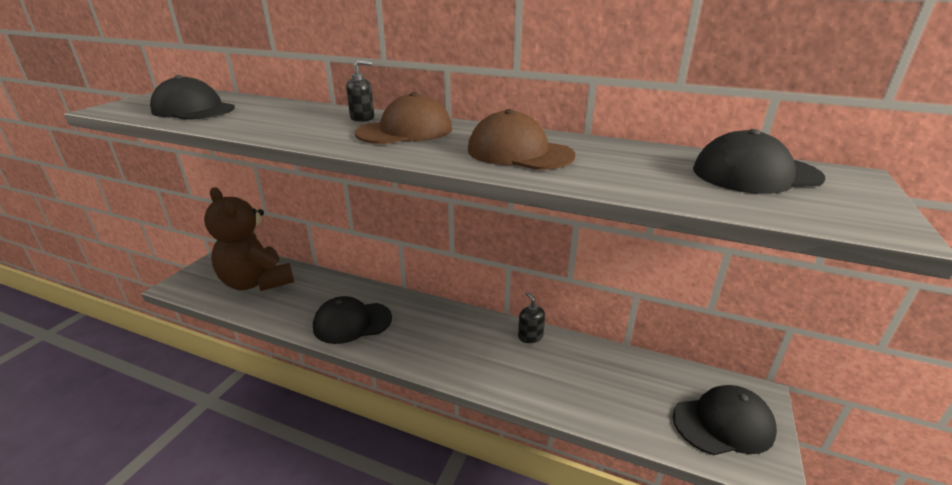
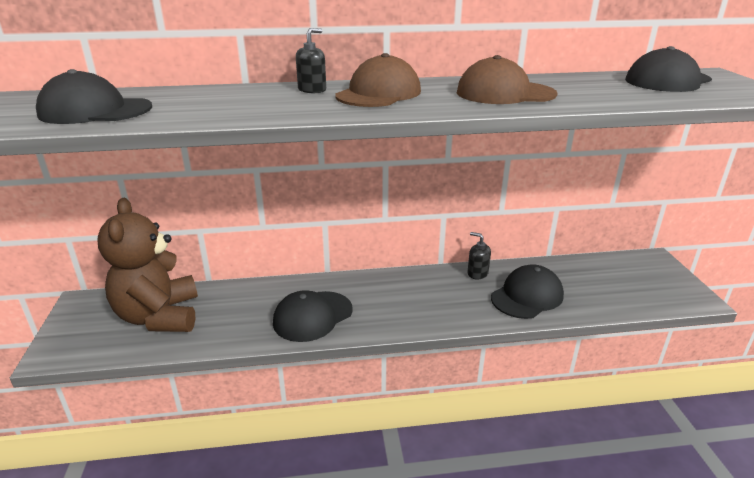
camera: 30 degrees left, 0 degrees up
(257, 282) = (159, 316): brown teddy bear -> brown teddy bear turned 60 degrees clockwise
(723, 424) = (653, 283): black cap -> black cap (527, 296)

